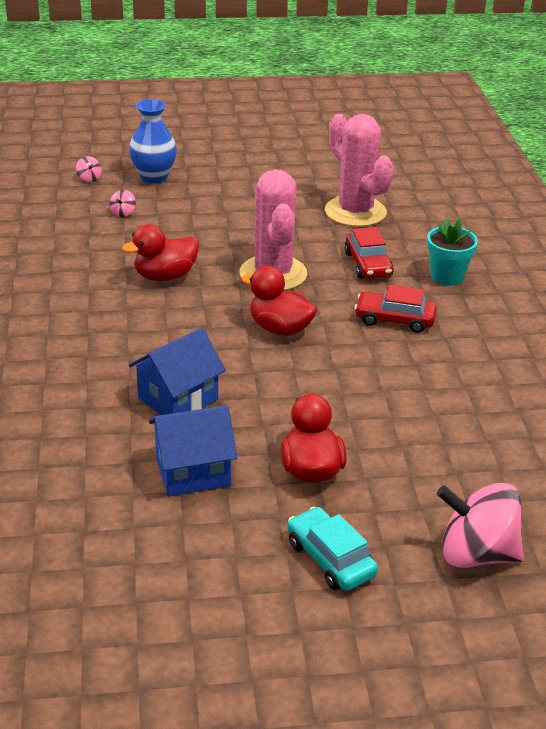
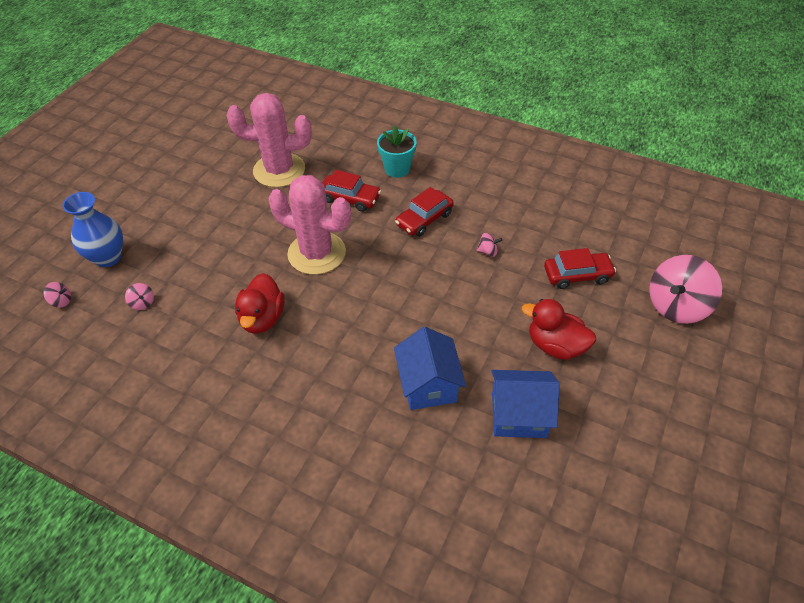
camera: 55 degrees left, 15 degrees up
(193, 471) = (519, 415): blue house -> blue house turned 75 degrees clockwise
(280, 328) = (387, 283): red duck -> none
(330, 559) = (648, 380): turquoise car -> none
(397, 378) = (488, 251): none -> pink spinning top
(436, 455) = (577, 275): none -> red car

